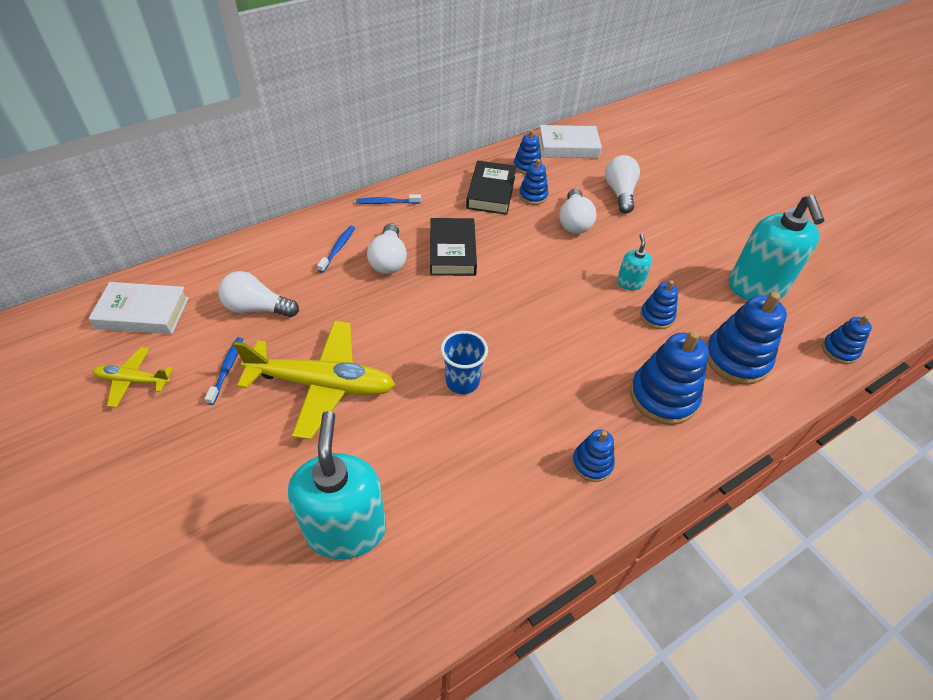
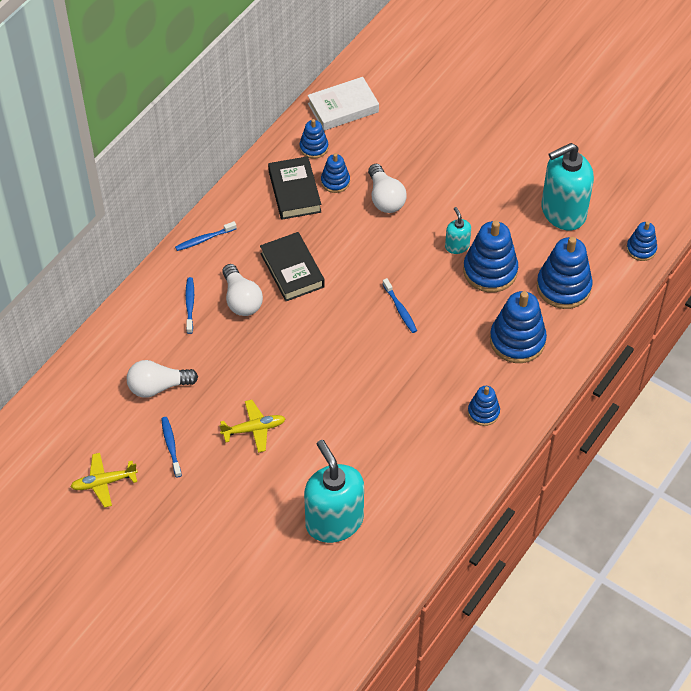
camera: 20 degrees left, 5 degrees up
(143, 313) = (65, 427): white book -> none
(322, 384) = (254, 429): yellow plane -> yellow plane, size x0.51
(462, 381) = (360, 386): blue cup -> none
(543, 321) = (400, 309): none -> blue toothbrush
(620, 193) = (414, 149): white light bulb -> none
(657, 316) = (490, 271): blue stacking toy -> blue stacking toy, size x1.79
(756, 287) = (563, 212): turquoise soap dispenser -> turquoise soap dispenser turned 90 degrees clockwise

